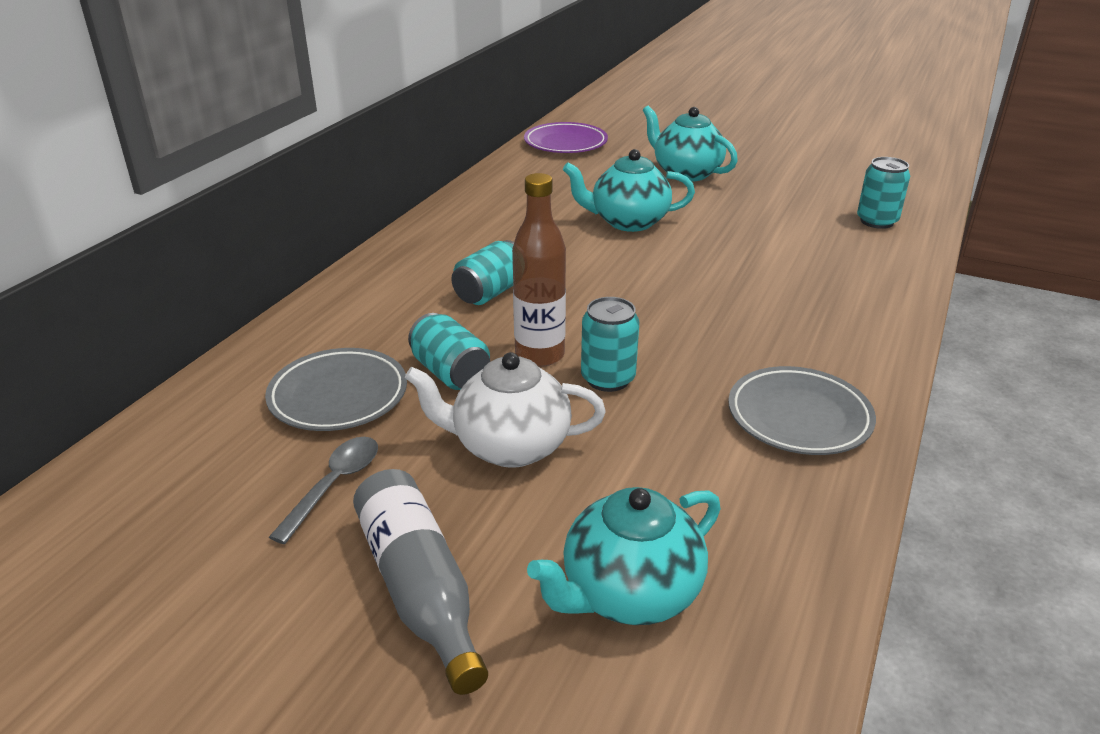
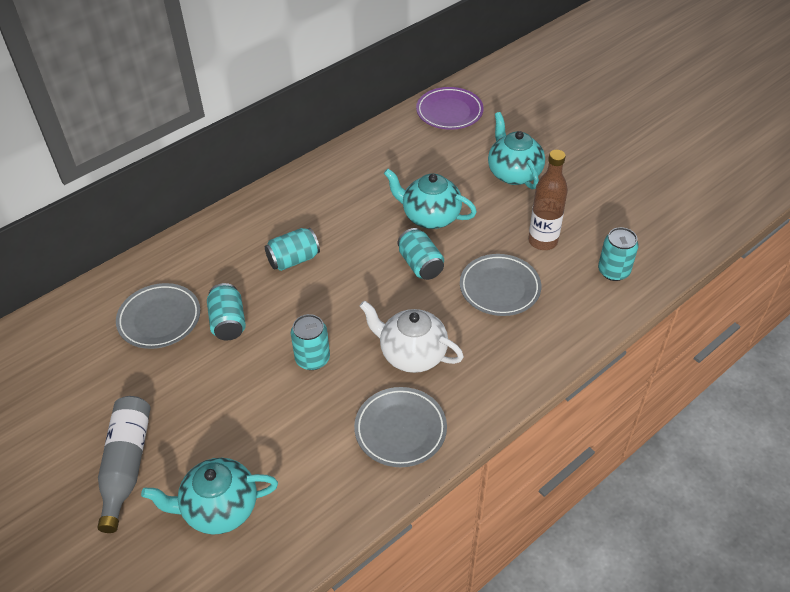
camera: 25 degrees right, 15 degrees up
(334, 485) = (123, 384): grey spoon -> none
(509, 446) = (224, 390): white teapot -> white teapot (412, 354)
(539, 355) = (287, 325): brown bottle -> brown bottle (542, 241)
(659, 262) = (420, 264): none -> turquoise can
(772, 260) = (499, 288): none -> grey plate

